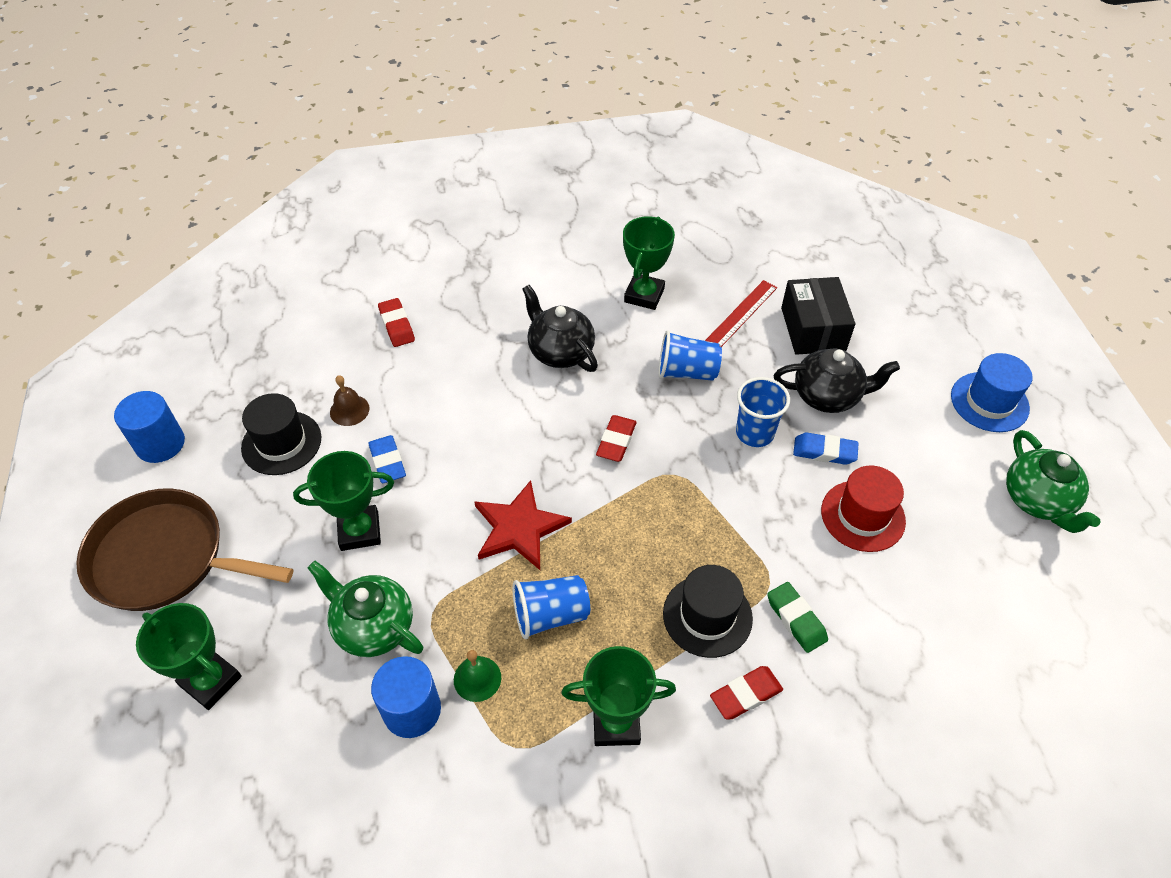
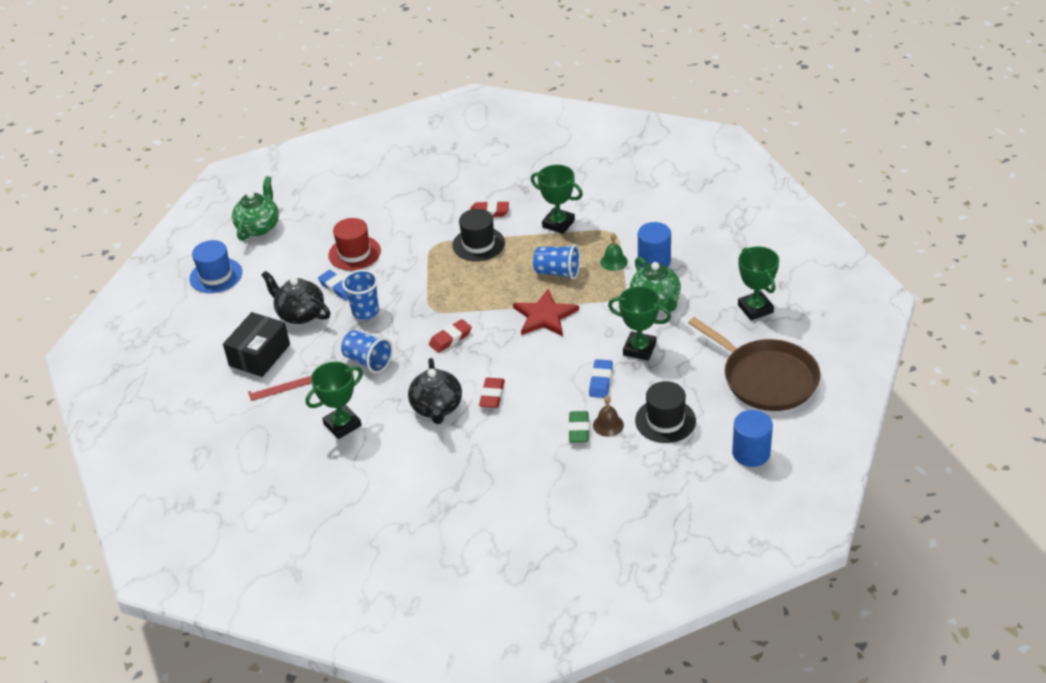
camera: 145 degrees left, 10 degrees down
(397, 325) = (538, 476): red eraser -> red eraser (492, 395)
(796, 619) = (437, 228): green eraser -> green eraser (578, 429)

